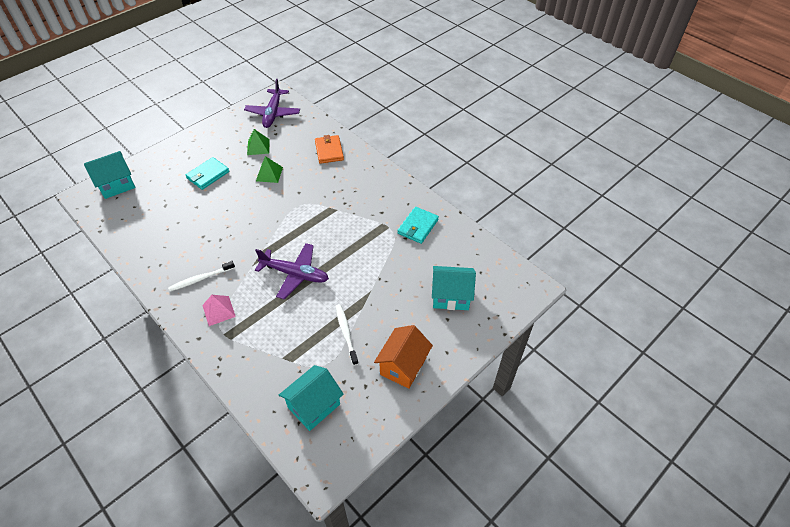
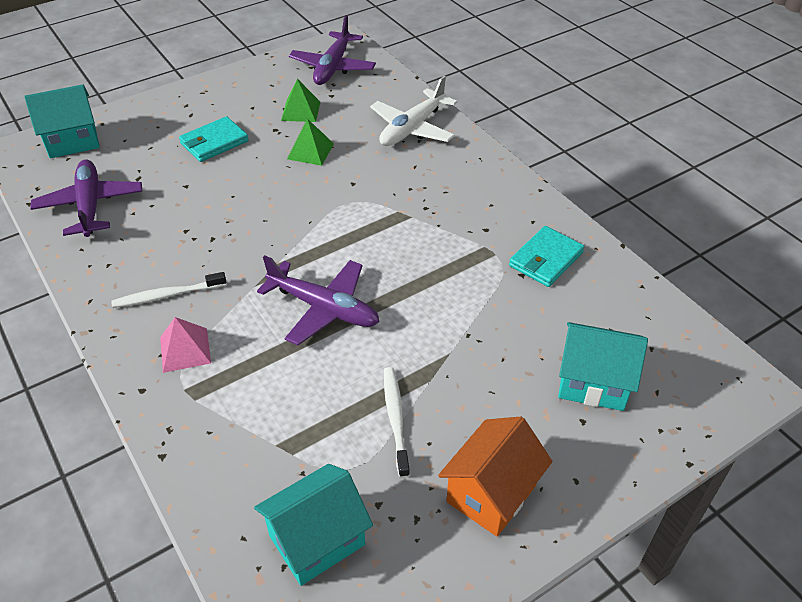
camera: 10 degrees right, 5 degrees down
(139, 227) = (90, 205): none -> purple plane
(329, 151) = (412, 128): orange wallet -> white plane

